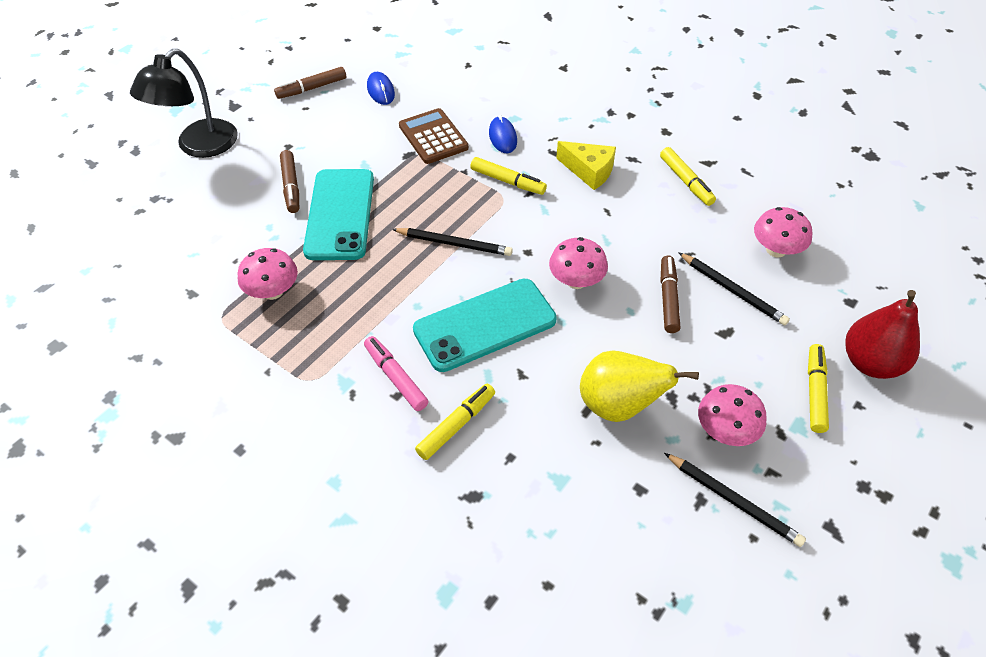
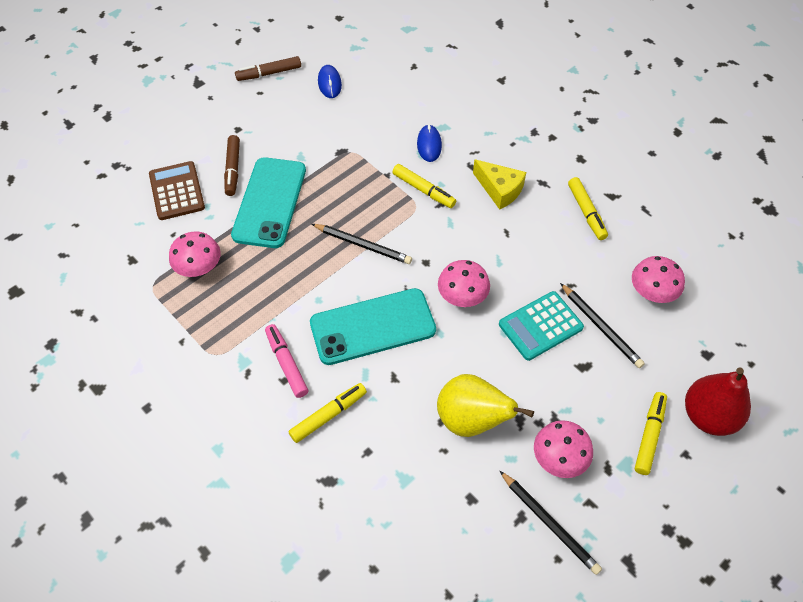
camera: 10 degrees right, 5 degrees up
(199, 146) = (161, 119): black lamp -> none
(433, 137) = (367, 136): brown calculator -> brown calculator (177, 191)
(668, 298) = (540, 326): brown marker -> turquoise calculator

